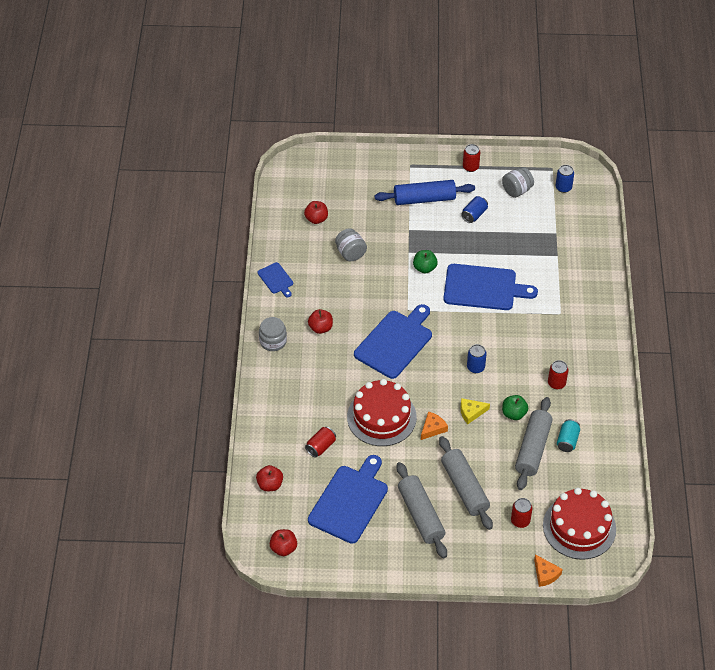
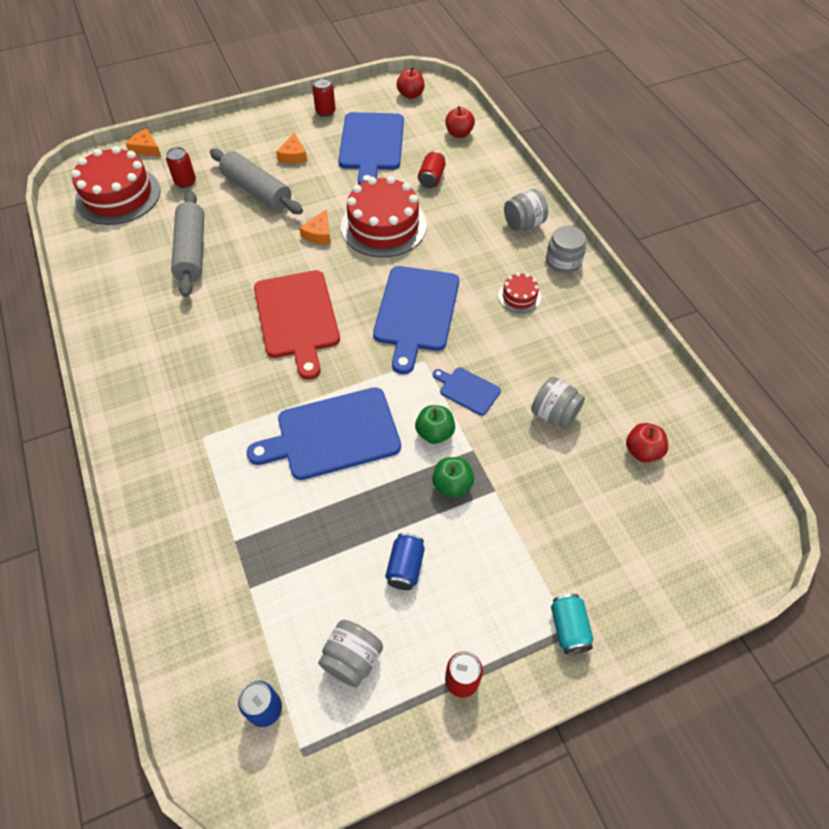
camera: 155 degrees right, 5 degrees up
(276, 279) = (622, 337): blue cutting board -> blue cutting board (467, 390)
(279, 380) = (523, 224): none -> grey jar
(320, 328) = (519, 296): red apple -> red cake
(421, 515) = (293, 155): grey rolling pin -> orange cheese
(424, 199) = (504, 564): blue rolling pin -> none
(471, 412) = (281, 265): yellow cheese -> none
(475, 367) = (297, 318): blue can -> red cutting board
(514, 414) = (227, 280): green apple -> green apple (452, 485)
(556, 383) = (182, 335): red can -> red can (325, 112)
(567, 441) = (151, 273): turquoise can -> turquoise can (568, 628)

